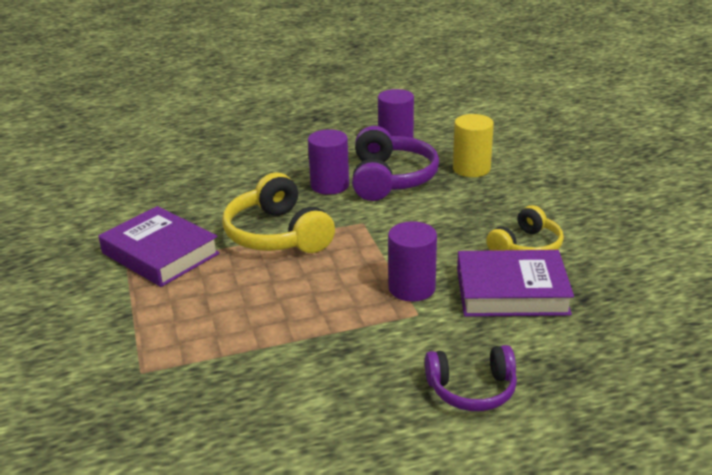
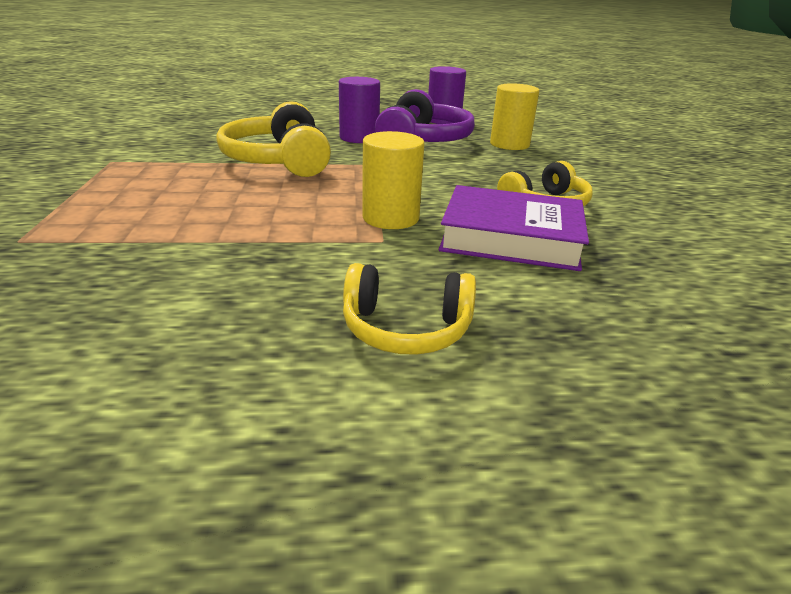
camera: 10 degrees right, 0 degrees up
(160, 253) = (152, 158): purple book -> none
(412, 288) = (390, 218): purple cylinder -> yellow cylinder
(472, 390) = (406, 328): purple headphones -> yellow headphones

